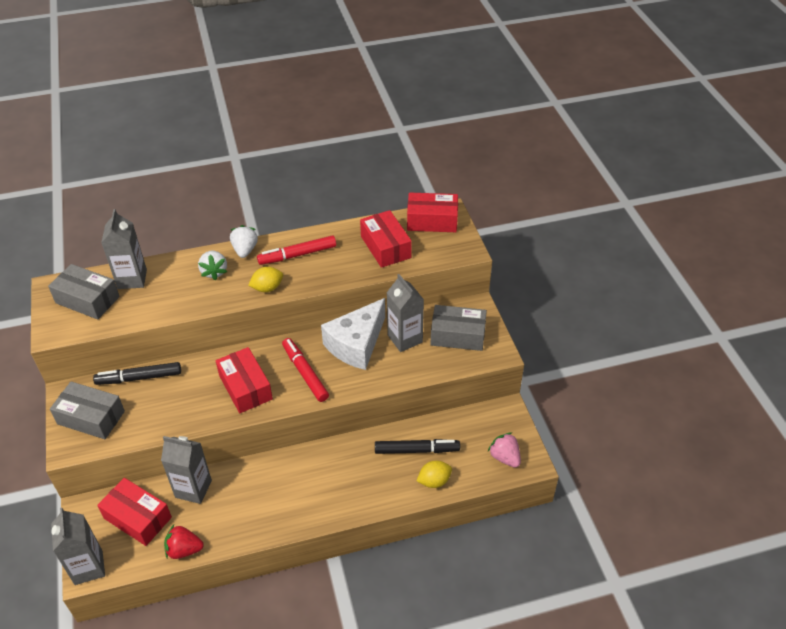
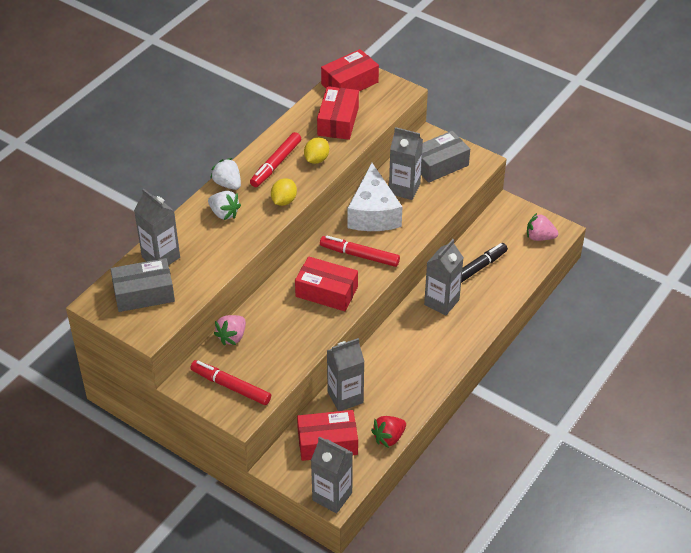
camera: 40 degrees left, 0 degrees up
(91, 417) = (231, 386): grey box -> red marker
(139, 378) = (232, 337): black marker -> pink strawberry
(357, 460) = (441, 302): none -> grey carton
(385, 247) = (338, 121): red box -> red box turned 75 degrees clockwise
(434, 481) = (510, 281): yellow lemon -> yellow lemon (316, 159)

